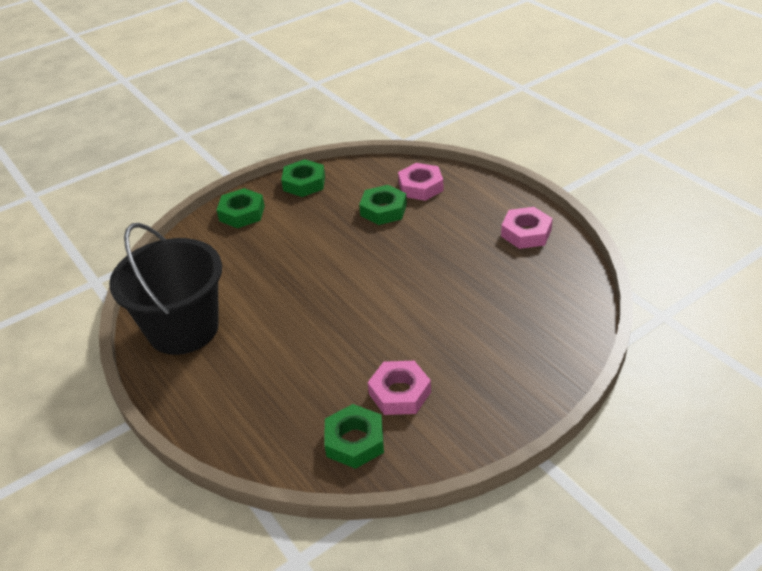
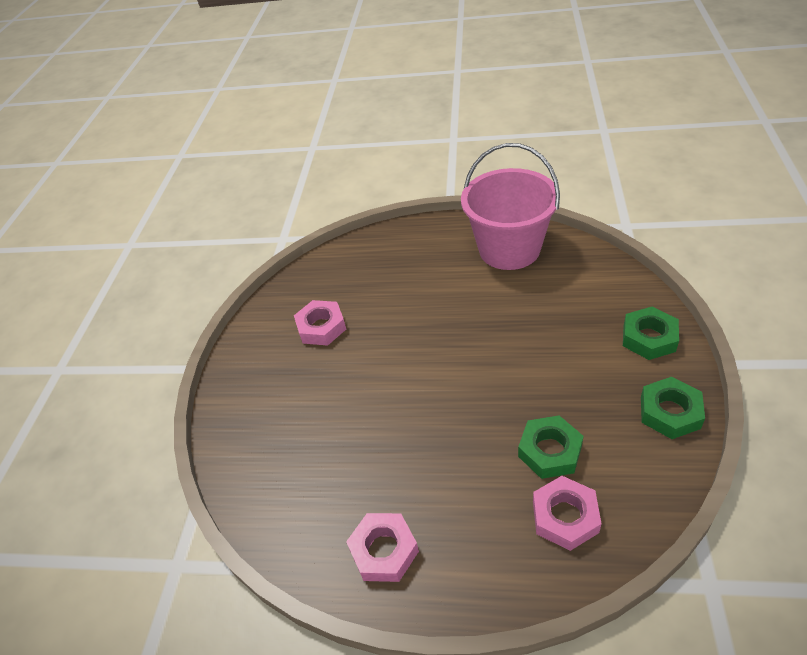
camera: 135 degrees right, 5 degrees up
(183, 329) = (509, 249): black bucket -> pink bucket
(355, 441) = (315, 287): green nut -> none

